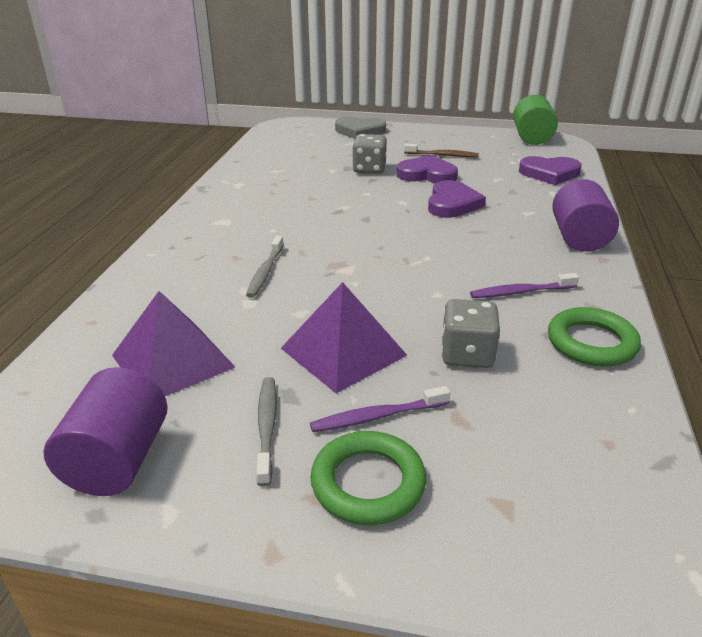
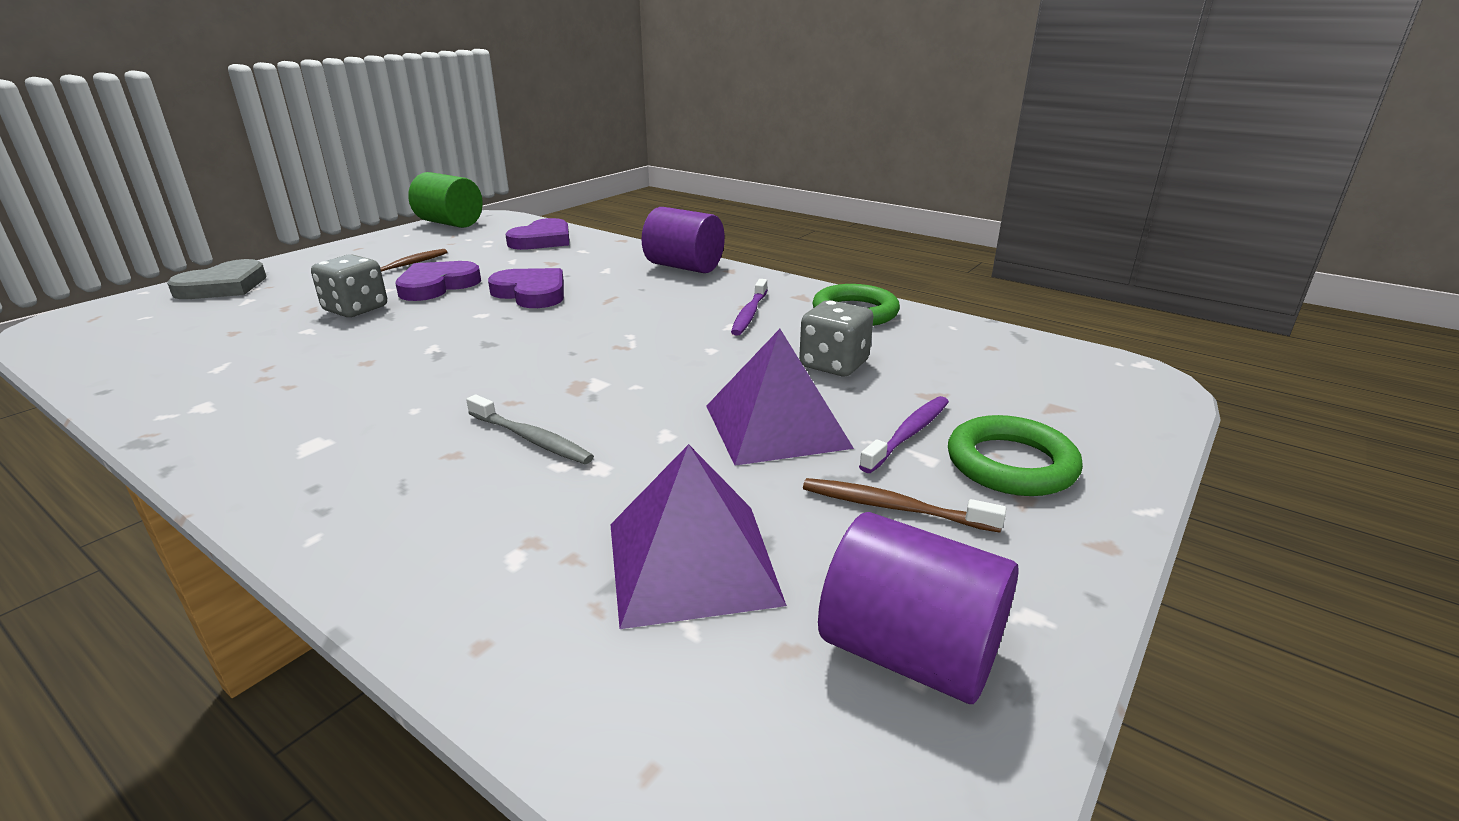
camera: 65 degrees left, 5 degrees down
(267, 427) = (893, 507): grey toothbrush -> brown toothbrush
(377, 416) = (908, 434): purple toothbrush -> purple toothbrush turned 150 degrees counterclockwise

